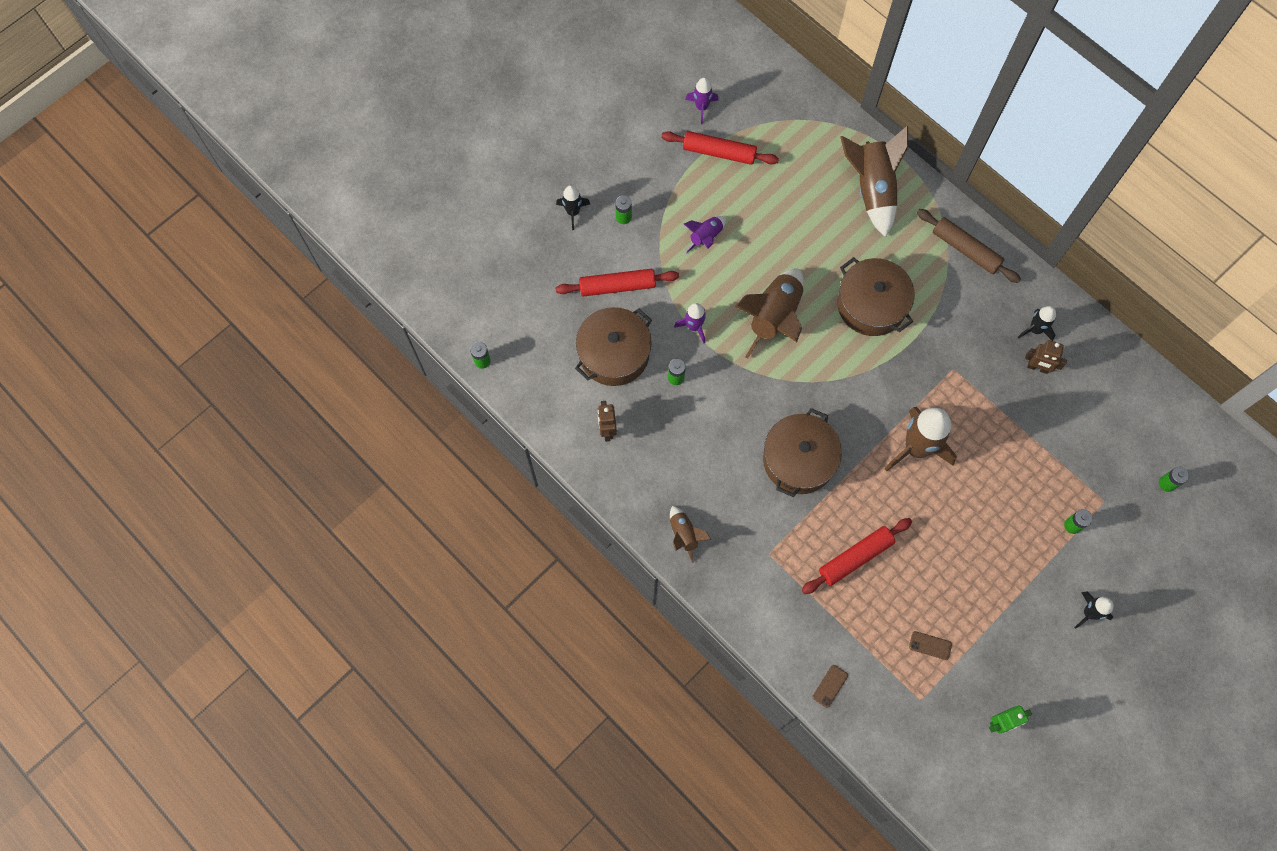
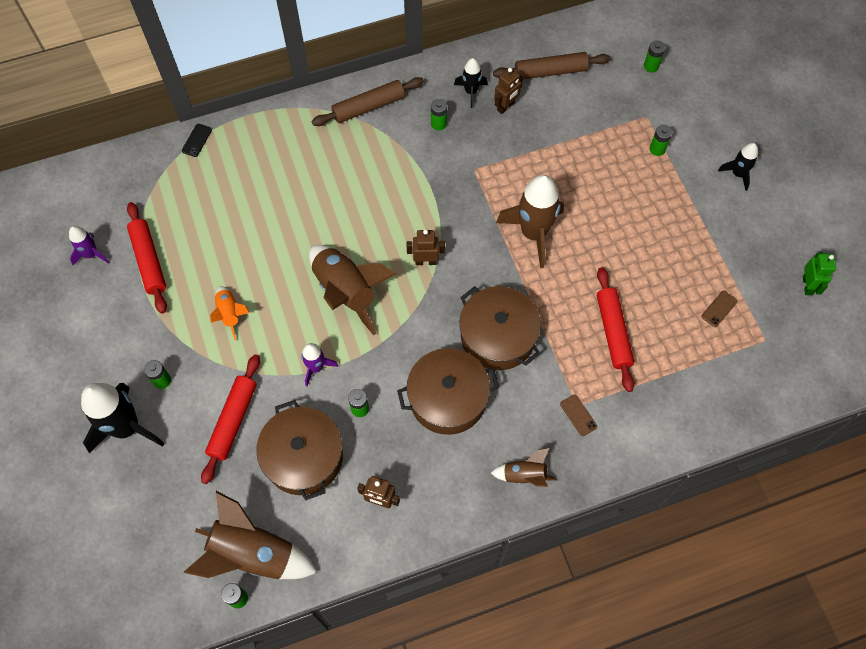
camera: 65 degrees left, 5 degrees down
(573, 212) = (126, 428): black rocket -> black rocket, size x1.91
(705, 237) = (230, 314): purple rocket -> orange rocket
(719, 152) = (149, 261): red rolling pin -> red rolling pin turned 60 degrees counterclockwise
(830, 686) = (725, 410): brown phone -> brown phone (578, 415)
(837, 369) = (426, 261): none -> brown robot
(850, 129) = (197, 140): none -> black phone
(871, 305) = (379, 204): brown pot -> brown pot (447, 398)
(872, 189) = (267, 151): brown rocket -> brown rocket (253, 554)
(983, 317) = (438, 124): none -> green battery
(1102, 391) = (550, 71): none -> brown rolling pin

